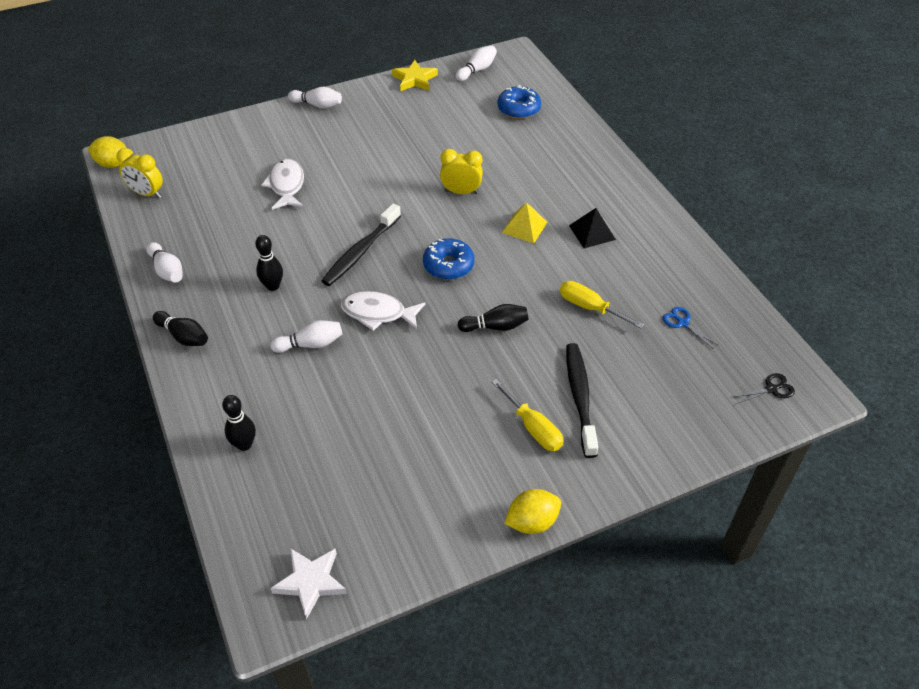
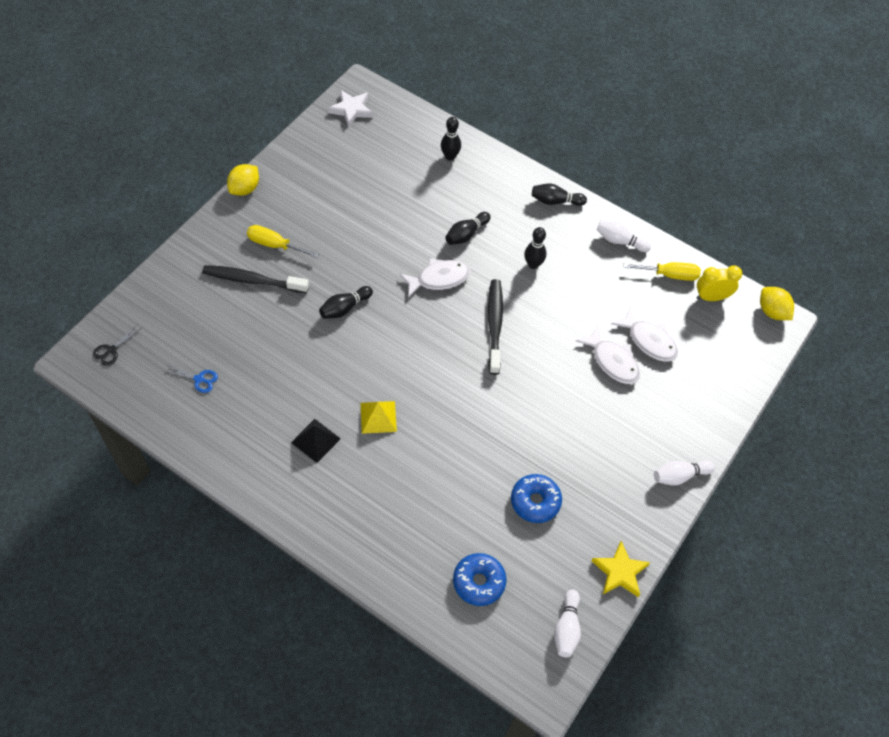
camera: 145 degrees right, 10 degrees up
(113, 164) = (772, 312): yellow lemon -> yellow lemon turned 75 degrees clockwise
(239, 186) = (649, 341): none -> white fish
(310, 344) = (466, 234): white bowling pin -> black bowling pin
(448, 265) = (416, 345): blue donut -> blue donut (535, 501)
(461, 192) = (459, 430): yellow clock -> none
(580, 397) = (253, 280): black toothbrush -> black toothbrush turned 135 degrees clockwise
(589, 307) = (280, 359): yellow screwdriver -> yellow screwdriver (669, 275)

